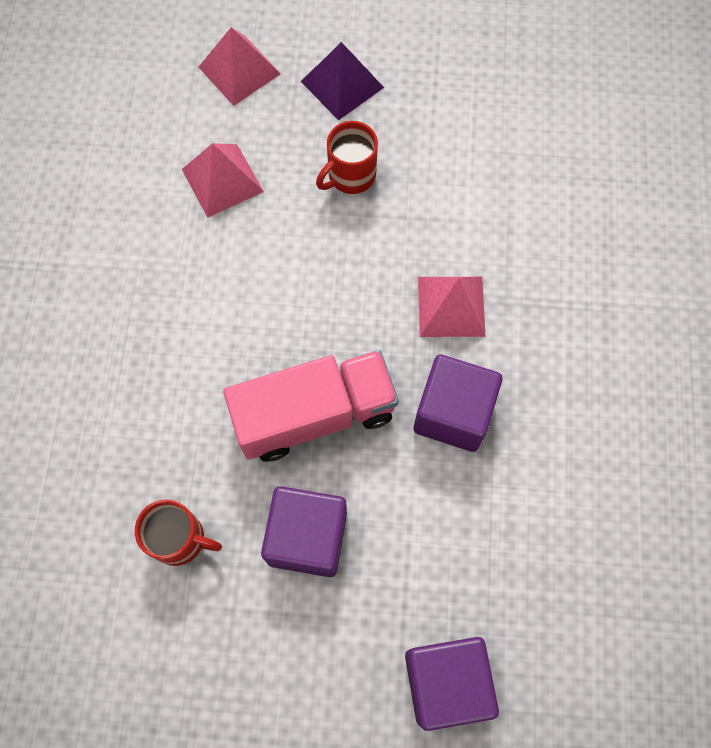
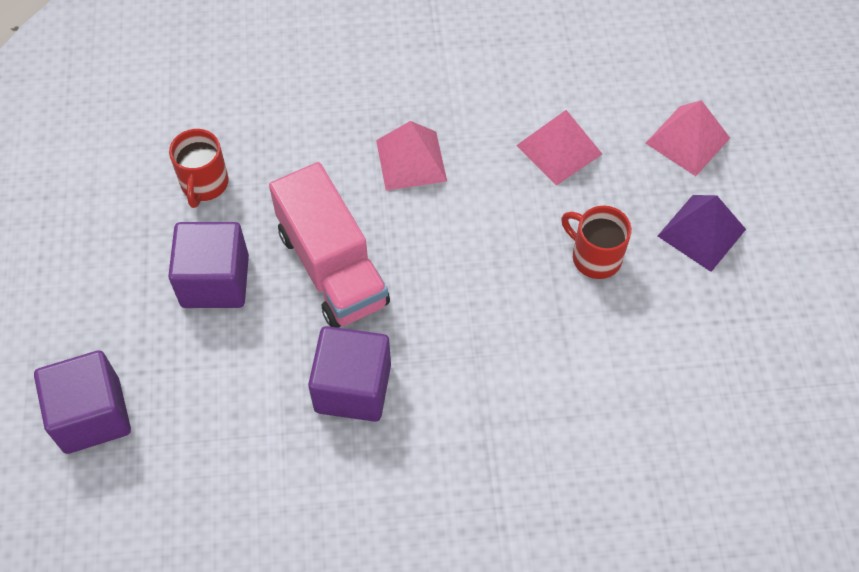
camera: 80 degrees right, 10 degrees down
(451, 306) = (469, 371): pink pyramid -> pink pyramid (411, 160)

